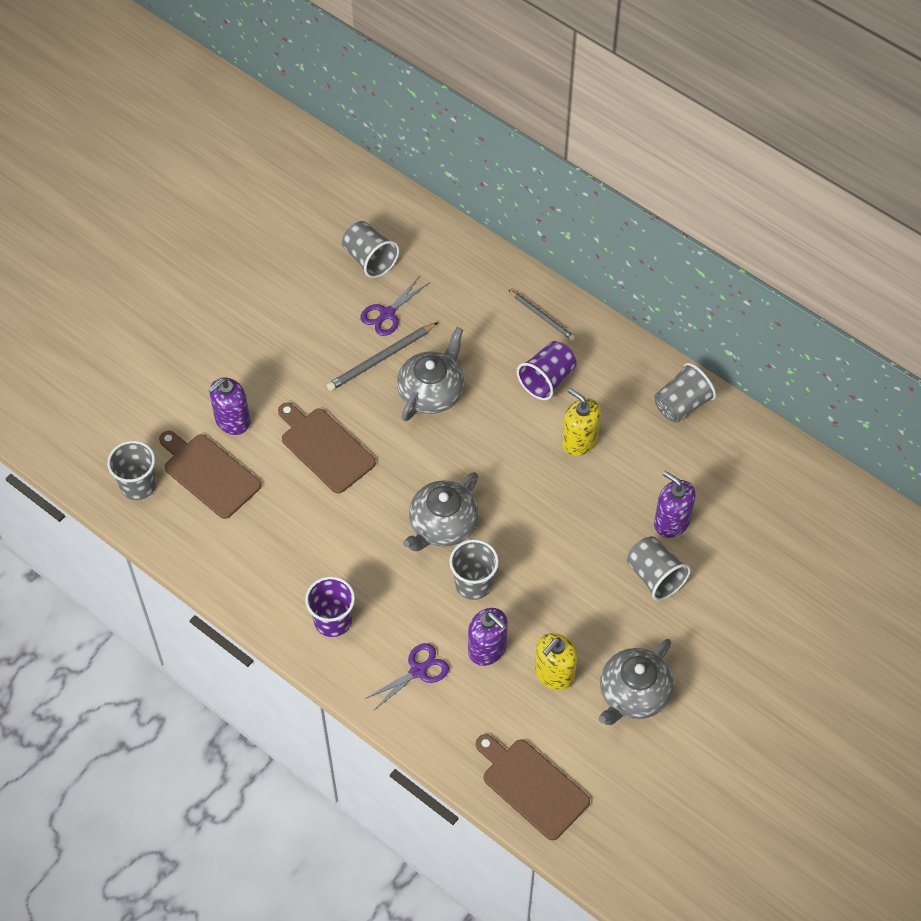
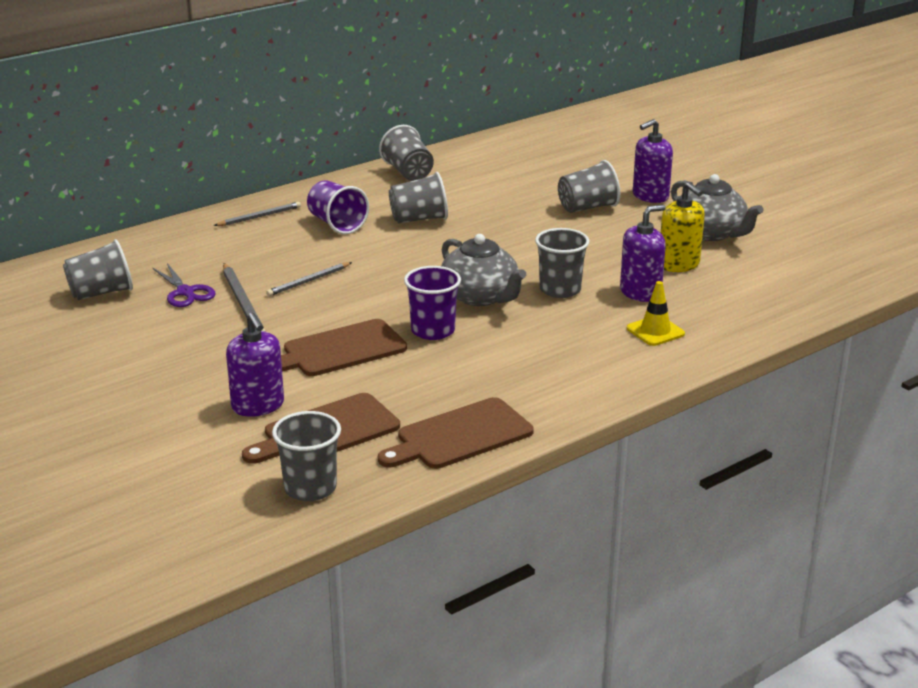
camera: 75 degrees left, 30 degrees down
(333, 620) = (575, 373): purple cup -> purple cup (433, 331)
(419, 670) = (655, 331): purple scissors -> yellow traffic cone
(431, 392) = (308, 281): grey teapot -> grey pencil
(532, 786) = (803, 291): brown cutting board -> brown cutting board (460, 436)
(579, 441) = (419, 219): yellow soap dispenser -> grey cup
(671, 522) = (532, 193): purple soap dispenser -> purple soap dispenser (650, 196)

